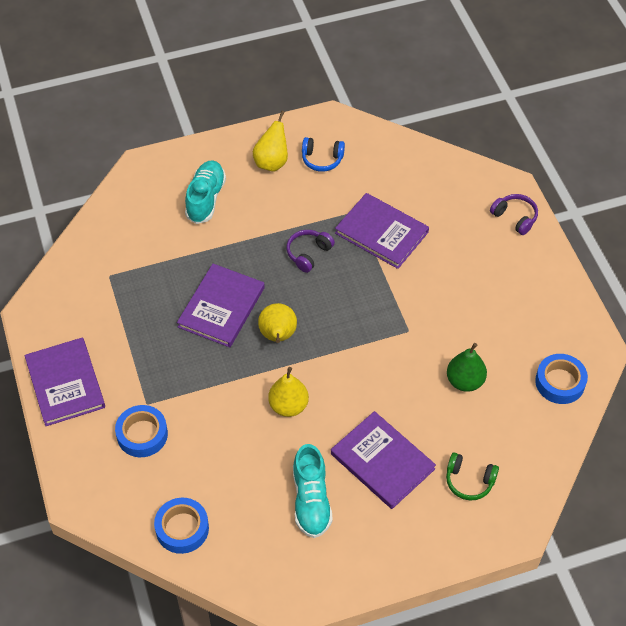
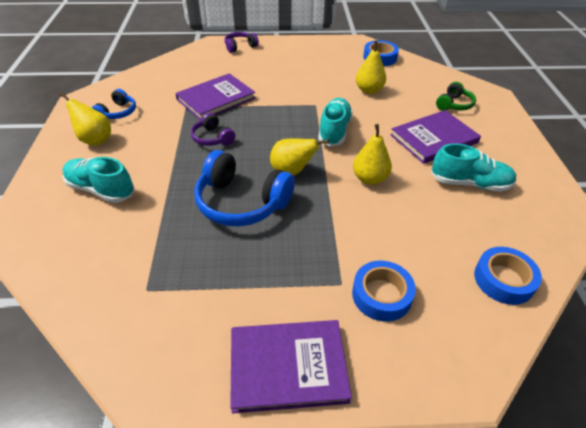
camera: 75 degrees left, 10 degrees down
(221, 307) = (241, 202): purple book -> blue headphones
(362, 360) = (334, 131): none -> turquoise shoe
(465, 381) = (369, 90): green pear -> yellow pear

